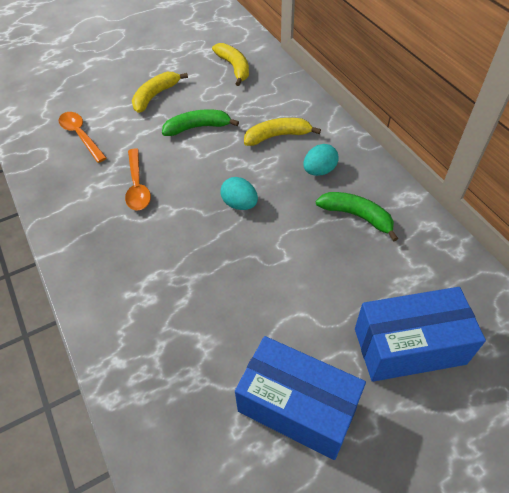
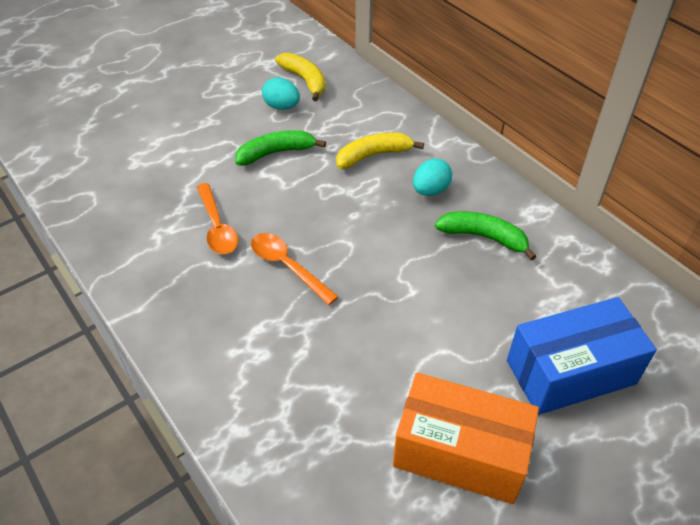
camera: 10 degrees left, 5 degrees down
(81, 136) = (132, 174): orange spoon -> orange spoon (287, 266)
(155, 96) = (215, 120): yellow banana -> none
(239, 204) = (345, 236): turquoise egg -> turquoise egg (282, 107)
(297, 407) = (460, 453): blue box -> orange box

